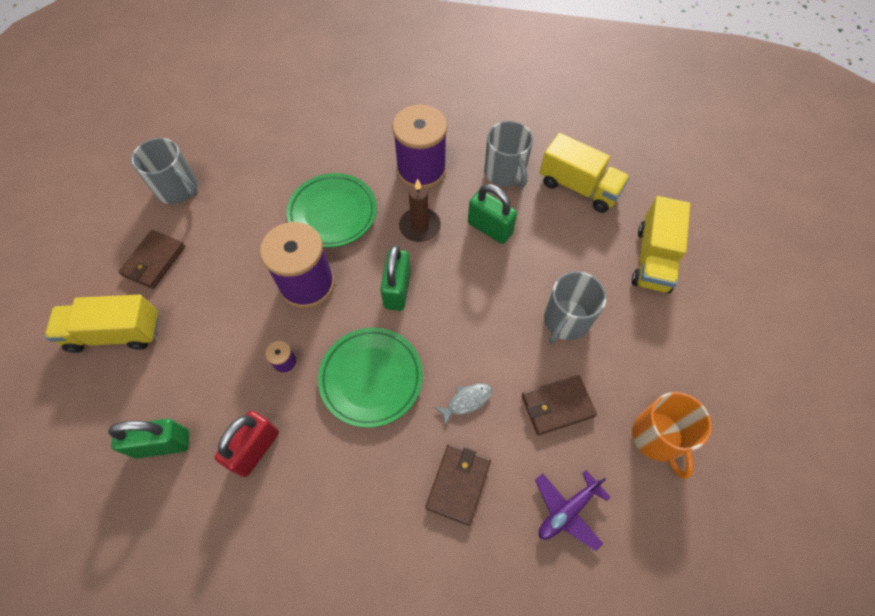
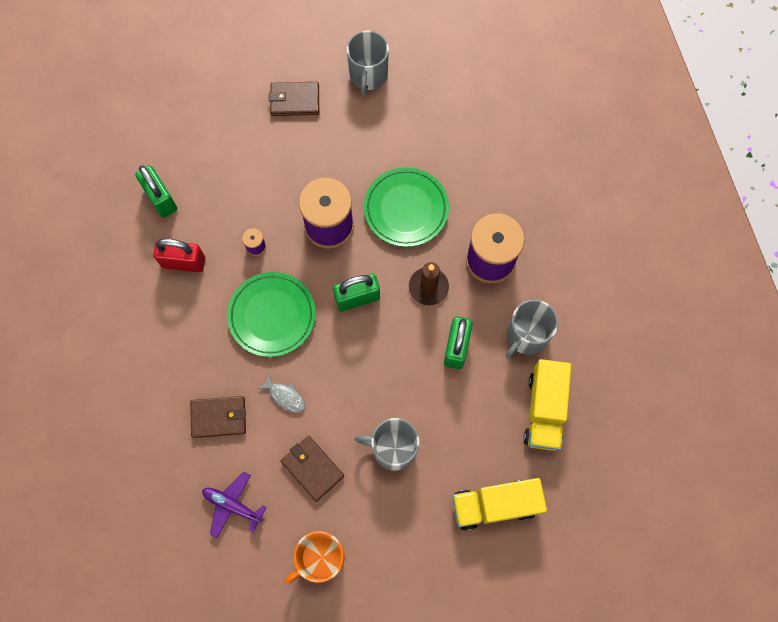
camera: 65 degrees right, 10 degrees up
(115, 333) = (224, 113): yellow truck -> none

